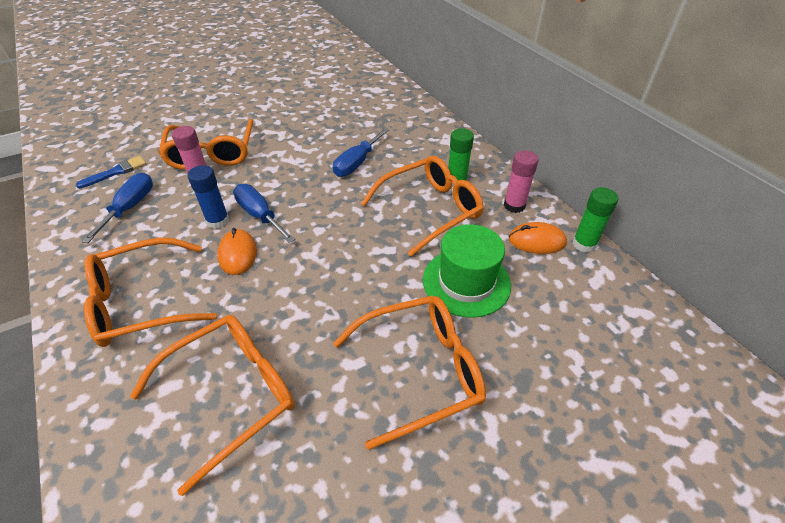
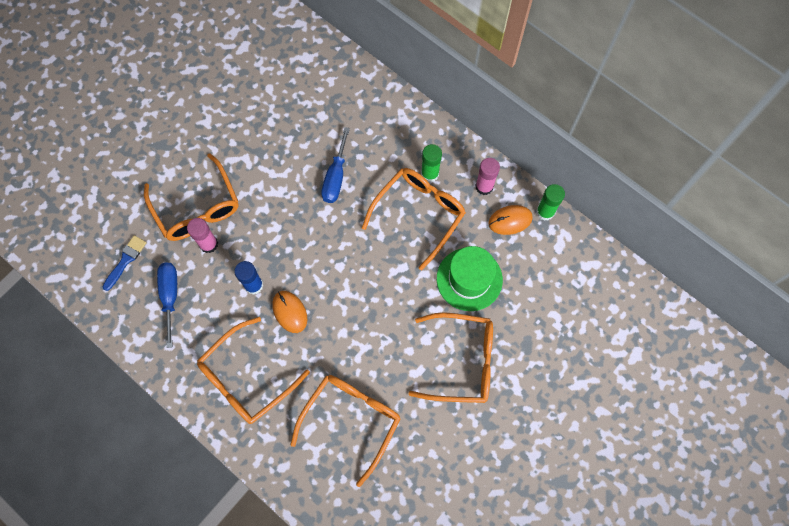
camera: 20 degrees left, 25 degrees up
(260, 215) = (284, 267): blue screwdriver -> none
(421, 370) = (462, 361): orange glasses -> orange glasses turned 45 degrees clockwise

